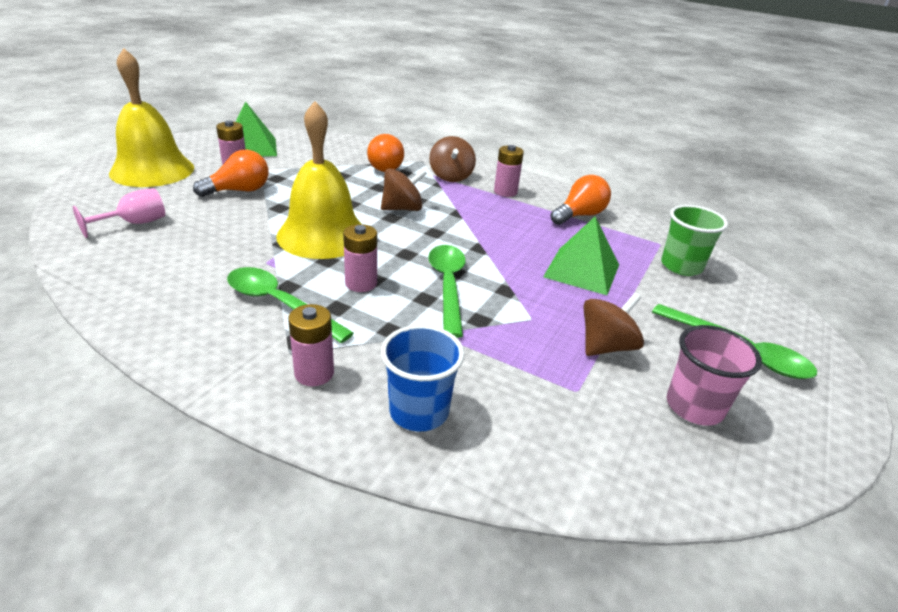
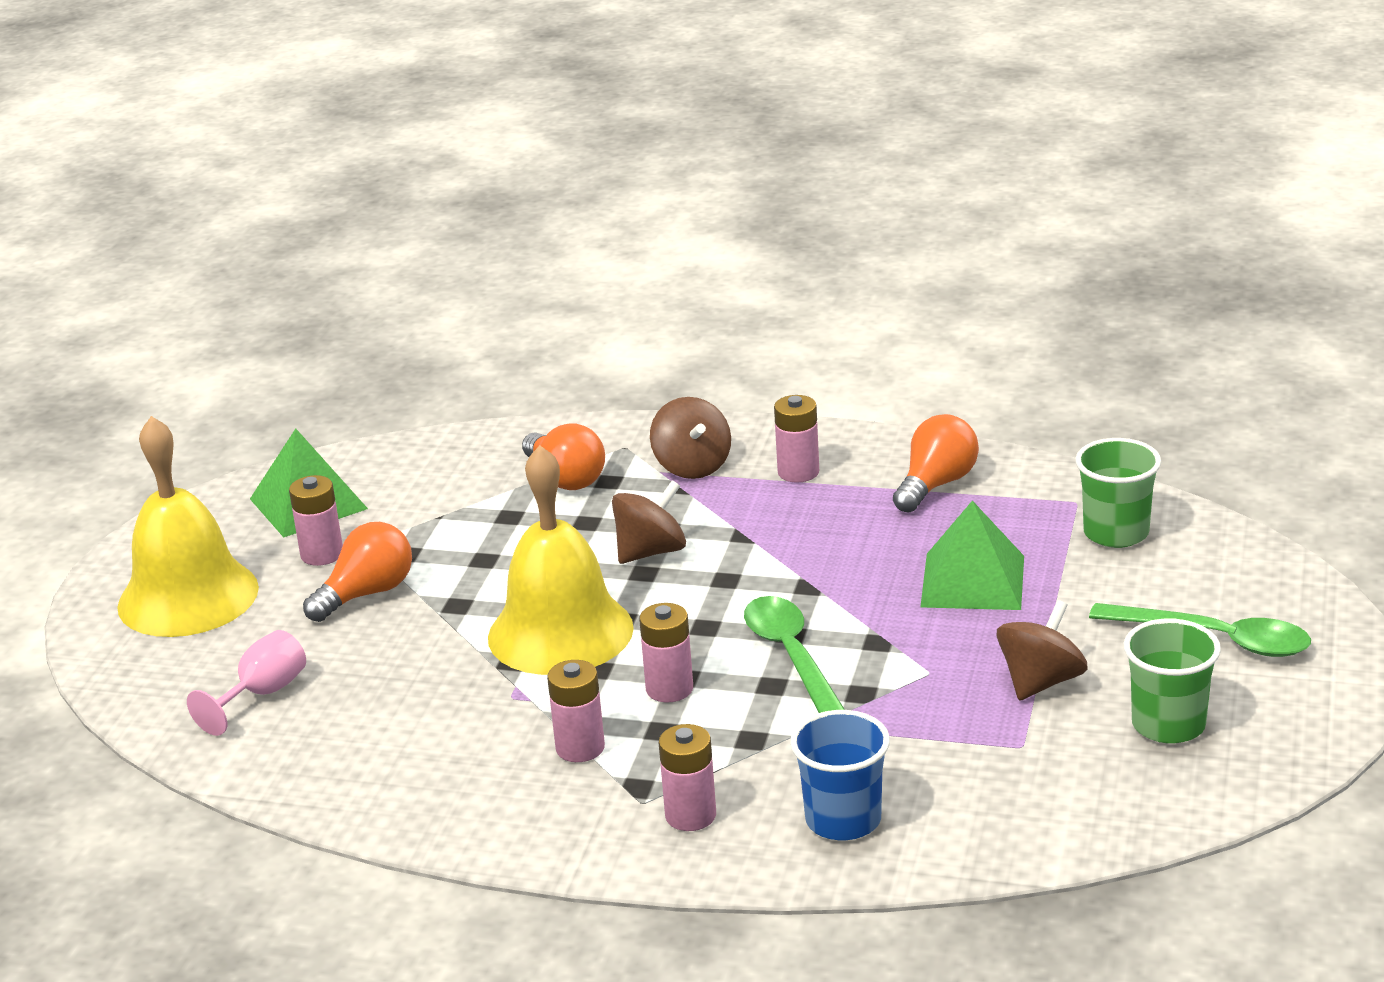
camera: 10 degrees left, 5 degrees down
(279, 304) = (580, 748): green spoon -> pink battery
(694, 407) = (1168, 725): pink cup -> green cup

